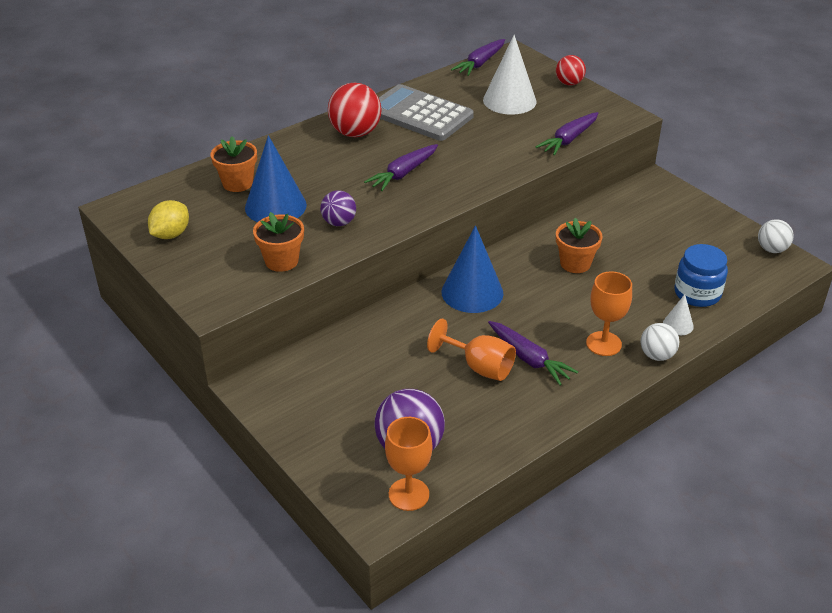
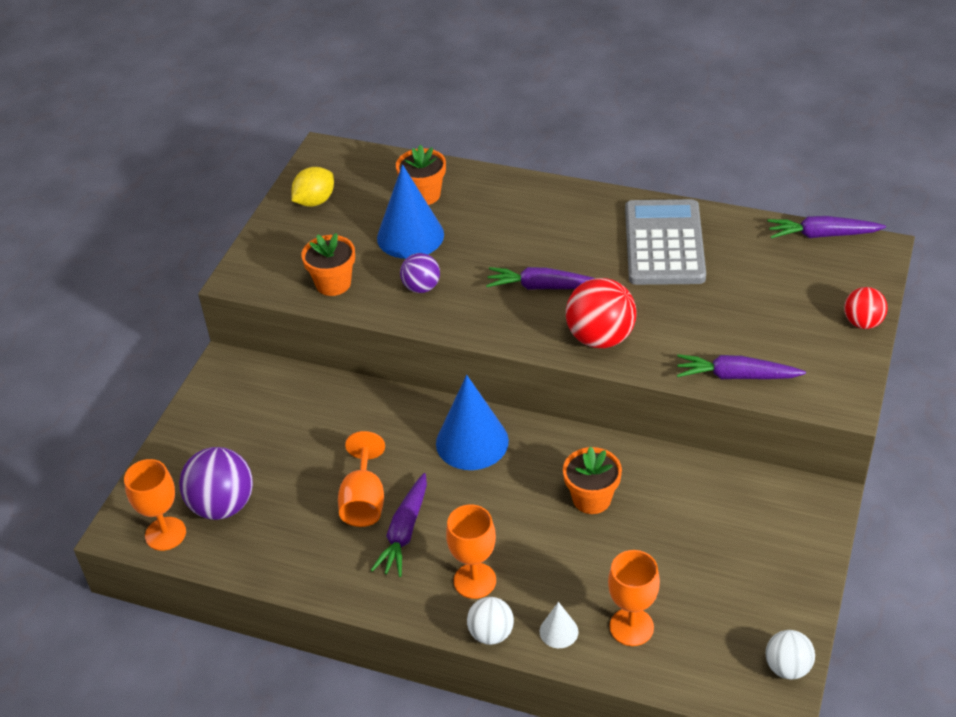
camera: 60 degrees right, 5 degrees up
(171, 234) = (315, 201): yellow lemon -> yellow lemon turned 45 degrees counterclockwise
(355, 133) = (581, 219): red ball -> red ball (600, 338)
(509, 100) = (767, 294): white cone -> none
(697, 293) = (631, 627): blue jar -> orange goblet

